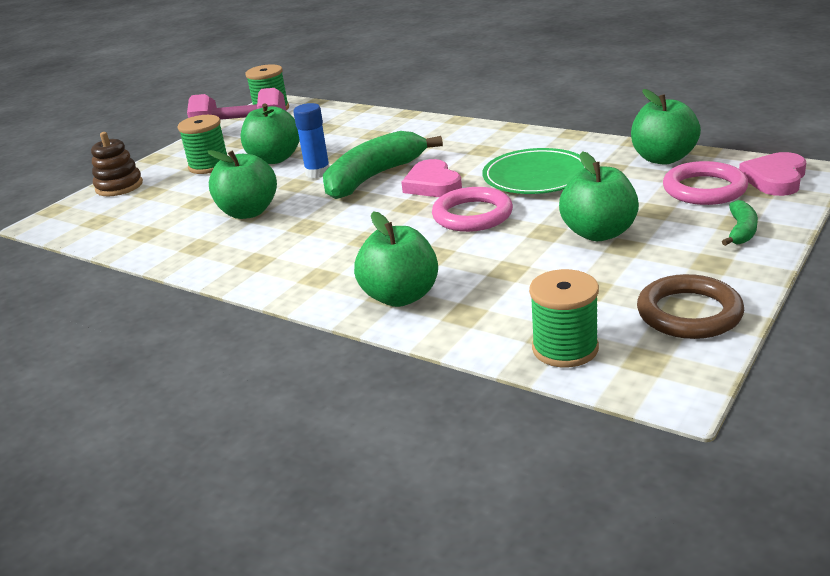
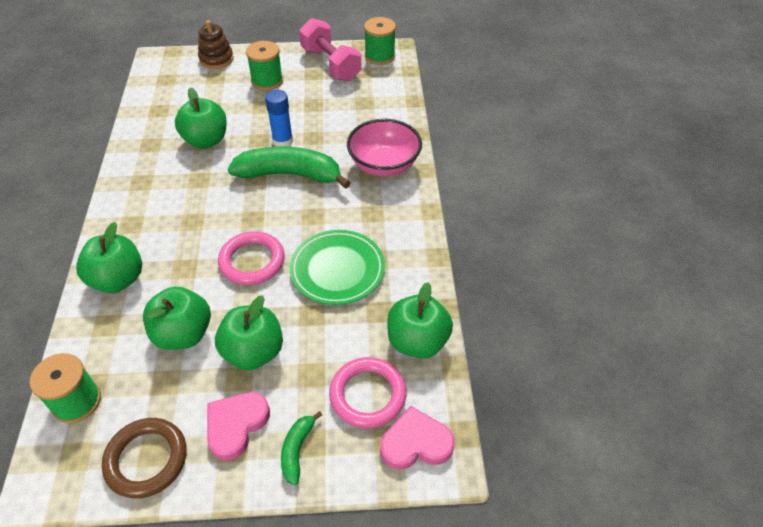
camera: 50 degrees right, 20 degrees up
(274, 159) = (294, 106): green apple -> green apple (183, 334)
(426, 134) = (384, 165): none -> pink bowl
(432, 184) = (293, 214): pink heart -> pink heart (236, 425)
(741, 231) = (297, 450): green banana -> green banana turned 120 degrees clockwise

